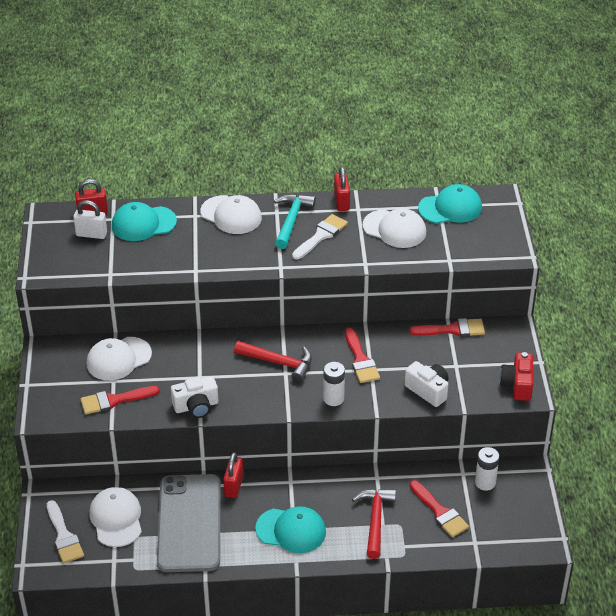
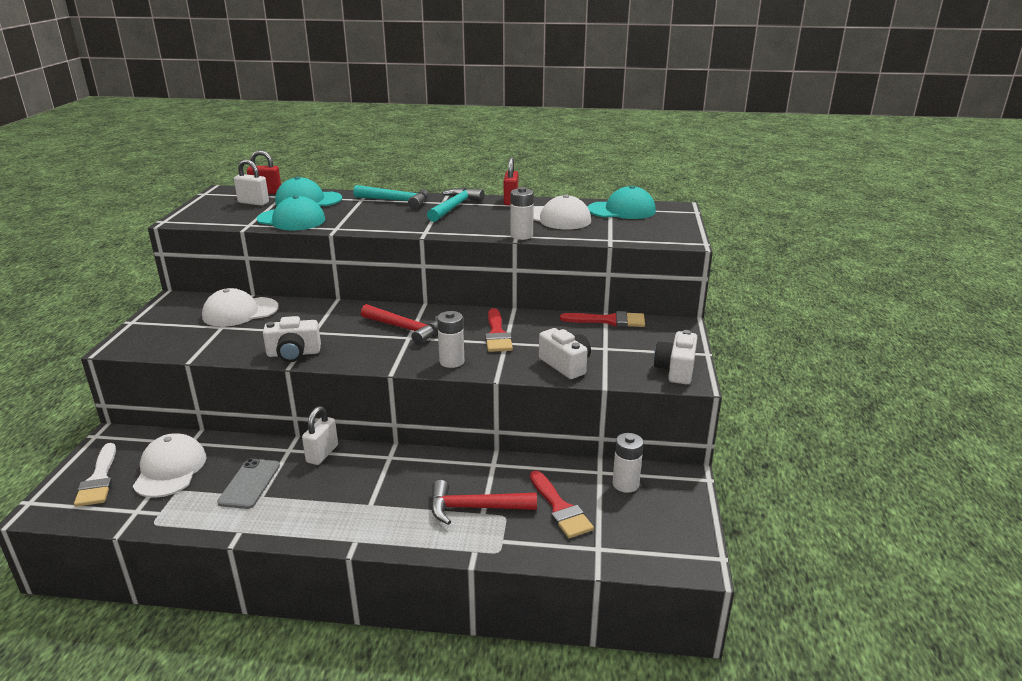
camera: 10 degrees right, 15 degrees down
(114, 400) = (209, 341): red brush -> none
(189, 523) = (249, 484): grey phone -> grey phone, size x0.49
(231, 215) = (396, 201): white cap -> turquoise hammer
(233, 486) = (322, 454): red padlock -> white padlock
(291, 530) = (366, 506): turquoise cap -> turquoise cap (291, 220)
(321, 236) = (479, 217): white brush -> none
(370, 263) = (521, 235): none -> white battery
(375, 520) = (475, 508): red hammer -> red hammer turned 105 degrees counterclockwise
(517, 385) = (676, 370): red camera -> white camera

